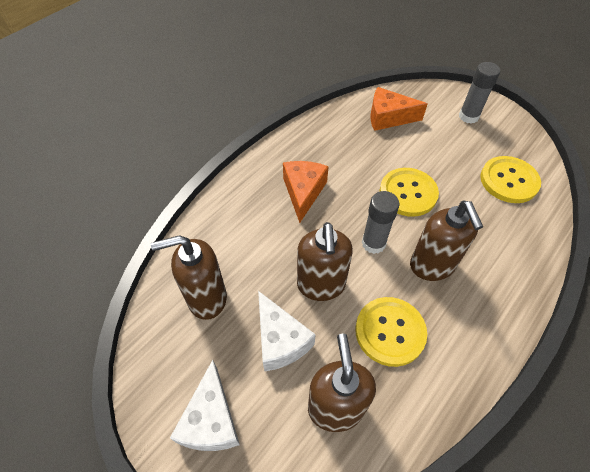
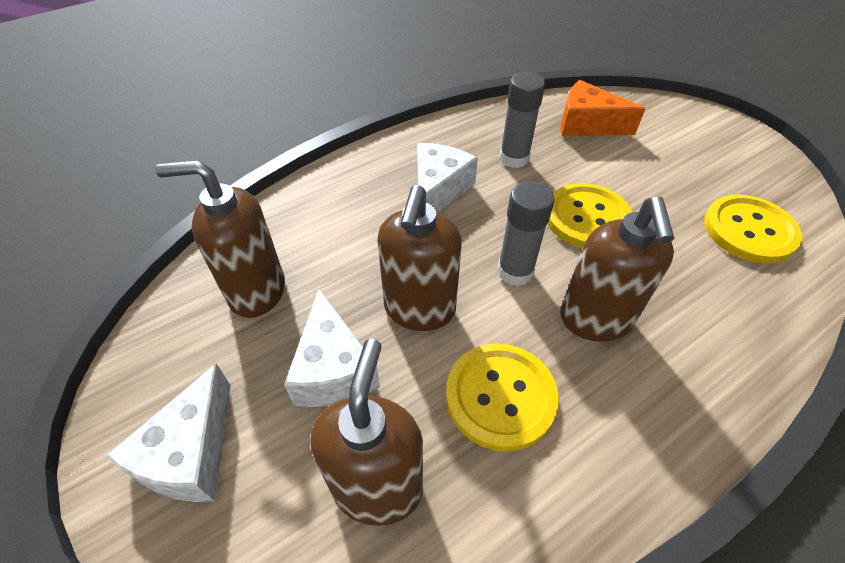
camera: 15 degrees right, 5 degrees down
(303, 192) = (438, 190): orange cheese -> white cheese
(468, 116) = (705, 141): grey glue stick -> grey glue stick (514, 158)

